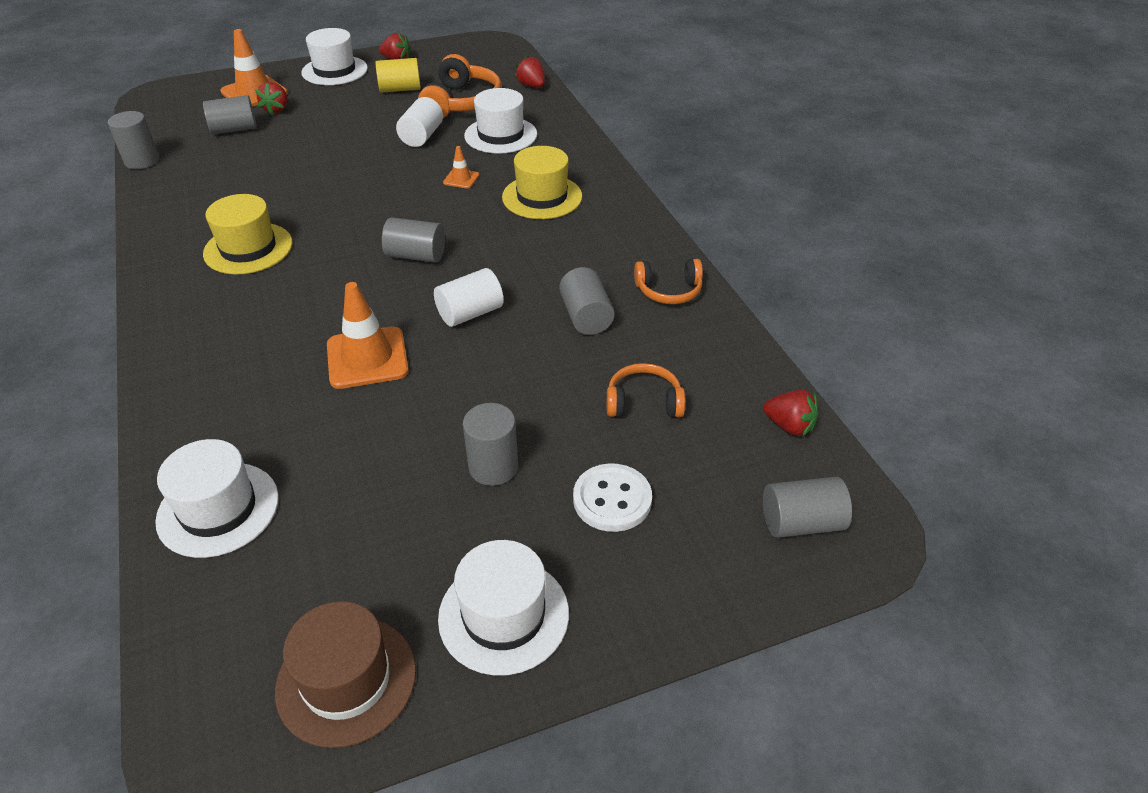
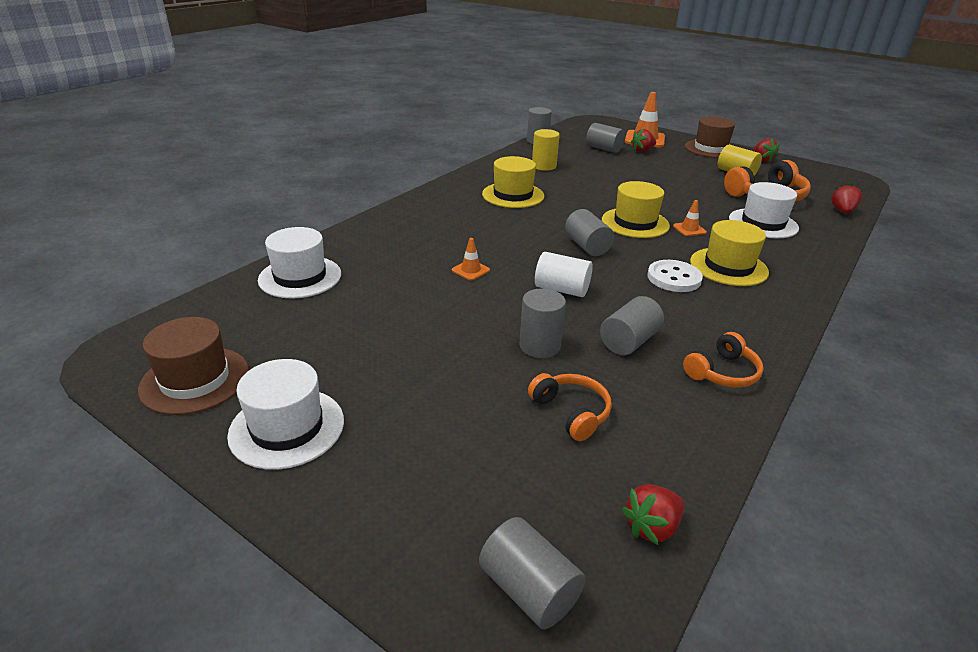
camera: 55 degrees right, 10 degrees down
(212, 191) = (544, 166): none -> yellow cylinder
(334, 71) = (710, 149): white hat -> brown hat
(367, 358) = (470, 270): orange traffic cone -> orange traffic cone, size x0.50
(411, 202) = (635, 223): none -> yellow hat
(421, 136) = (705, 199): white cylinder -> none
(493, 467) = (424, 363): grey cylinder -> grey cylinder (539, 346)
(612, 499) = (444, 438): white button -> white button (674, 278)
(669, 291) = (722, 372): orange headphones -> orange headphones turned 90 degrees counterclockwise
(789, 426) = (652, 527): red strawberry -> red strawberry turned 60 degrees clockwise

